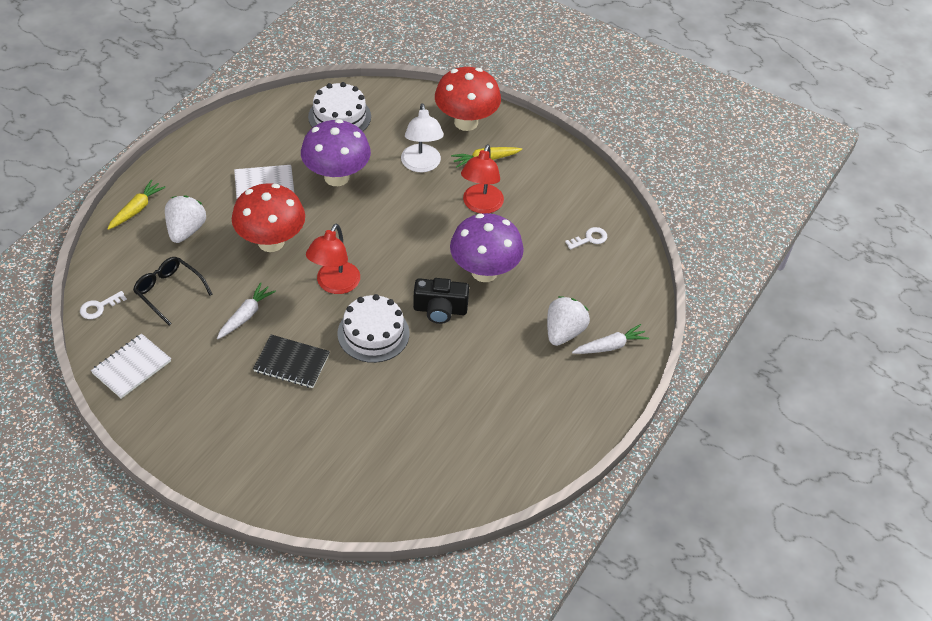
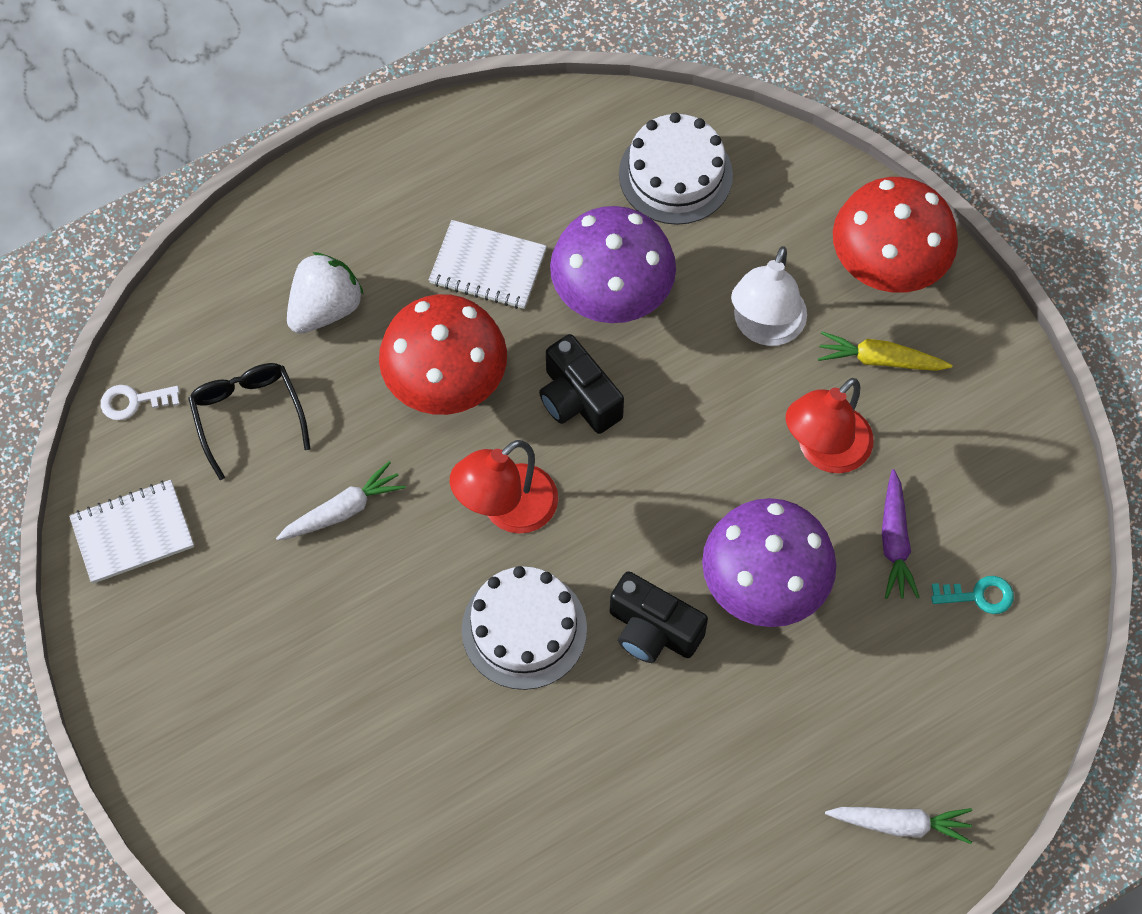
camera: 30 degrees right, 15 degrees up
(136, 209) = (268, 237): yellow carrot -> none
(291, 363) = (371, 629): black notebook -> none
(344, 225) = (578, 399): none -> black camera
(536, 231) = (894, 541): none -> purple carrot
(564, 332) = (836, 762): white strawberry -> none
(589, 239) = (979, 595): white key -> turquoise key

